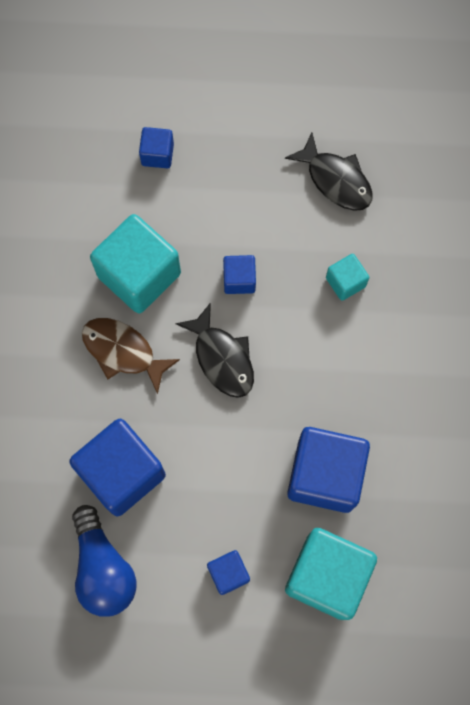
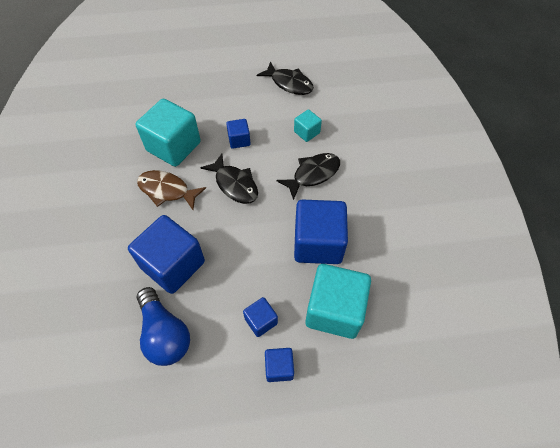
camera: 10 degrees left, 15 degrees down
(157, 154) = (179, 85): blue cube -> blue cube (279, 367)
(340, 360) = (313, 174): none -> black fish

